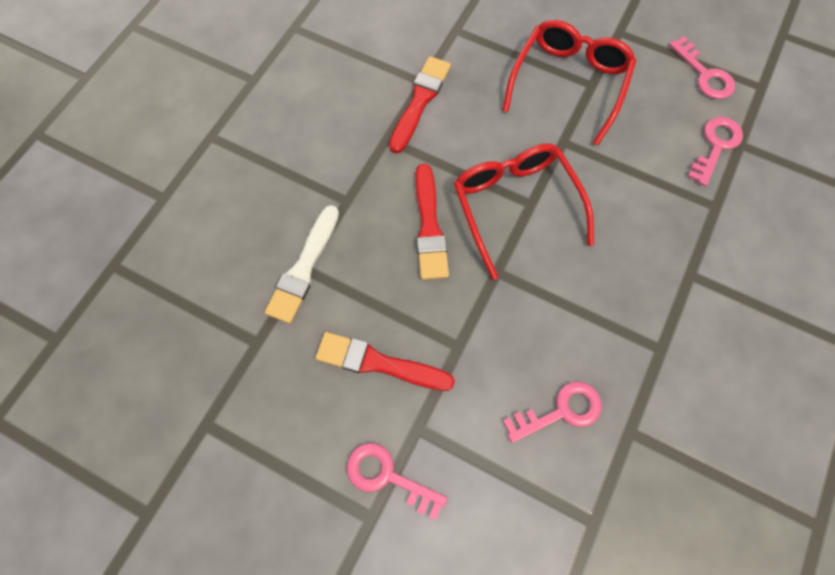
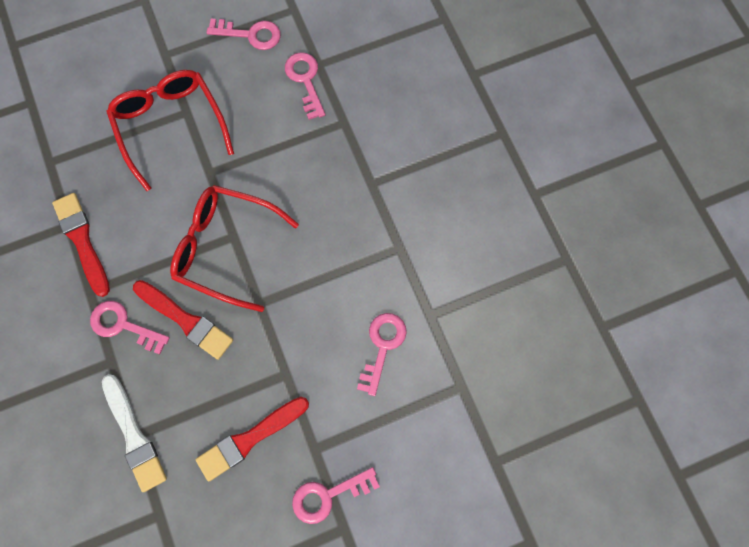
camera: 50 degrees left, 5 degrees up
(383, 185) = (123, 325): none -> pink key

